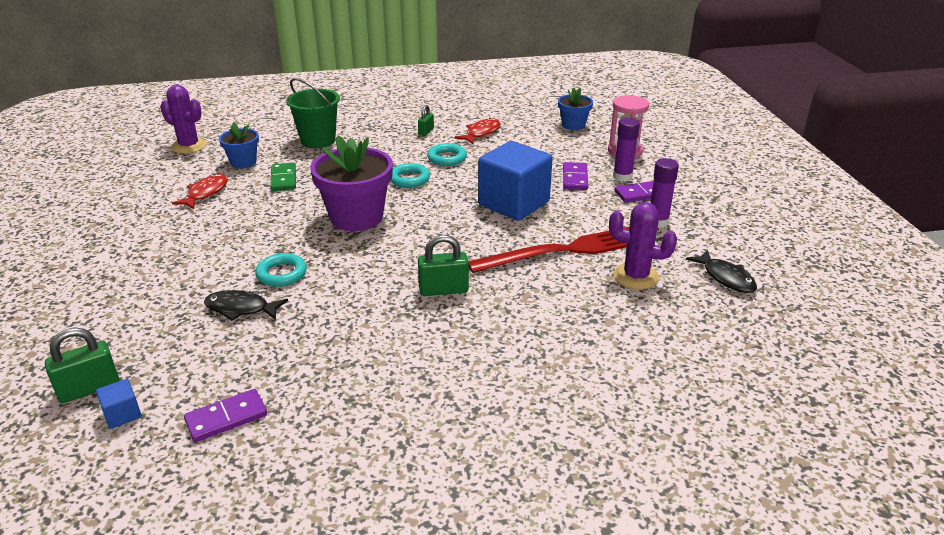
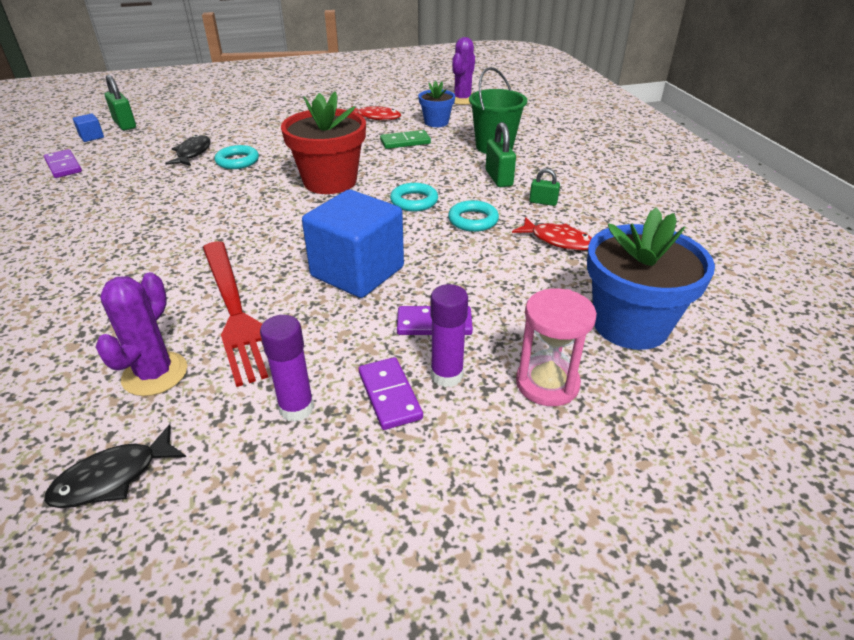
camera: 85 degrees right, 5 degrees up
(356, 217) = (330, 181): purple flower pot -> red flower pot
(443, 290) = (182, 235): green padlock -> green padlock (498, 178)
(573, 125) = (630, 325): blue flower pot -> blue flower pot, size x1.84

